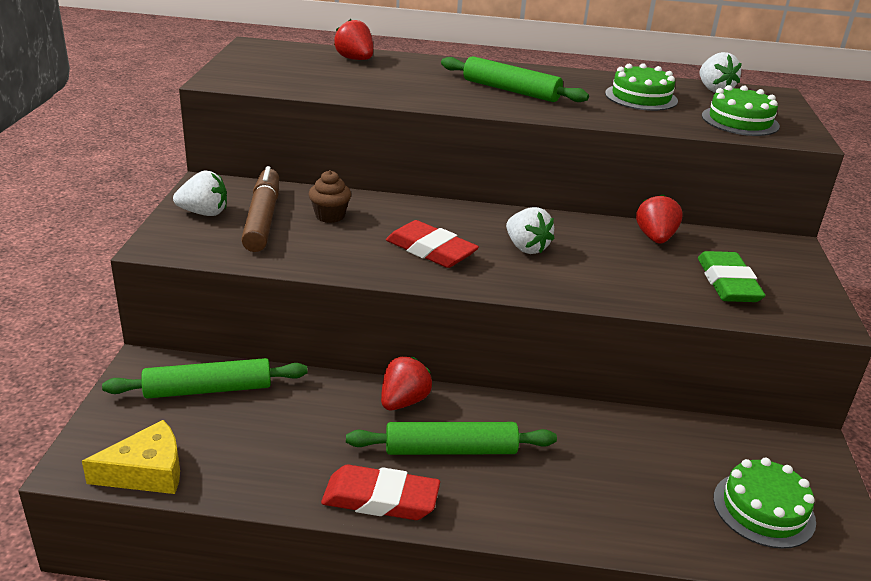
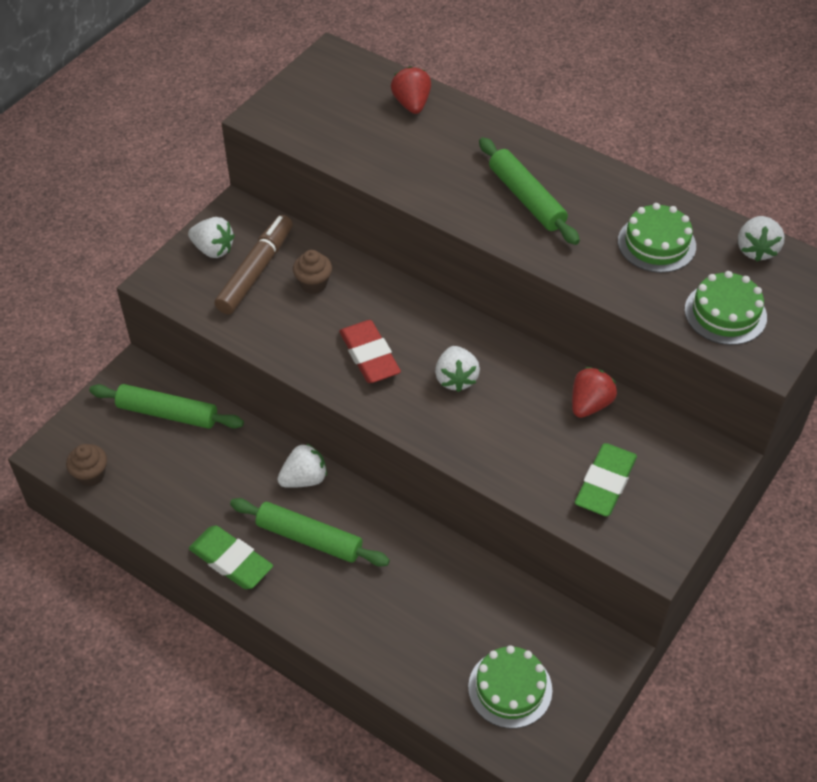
camera: 30 degrees right, 20 degrees up
(147, 471) = (91, 475): yellow cheese -> brown cupcake
(380, 499) = (231, 561): red eraser -> green eraser
(403, 401) = (304, 479): red strawberry -> white strawberry

